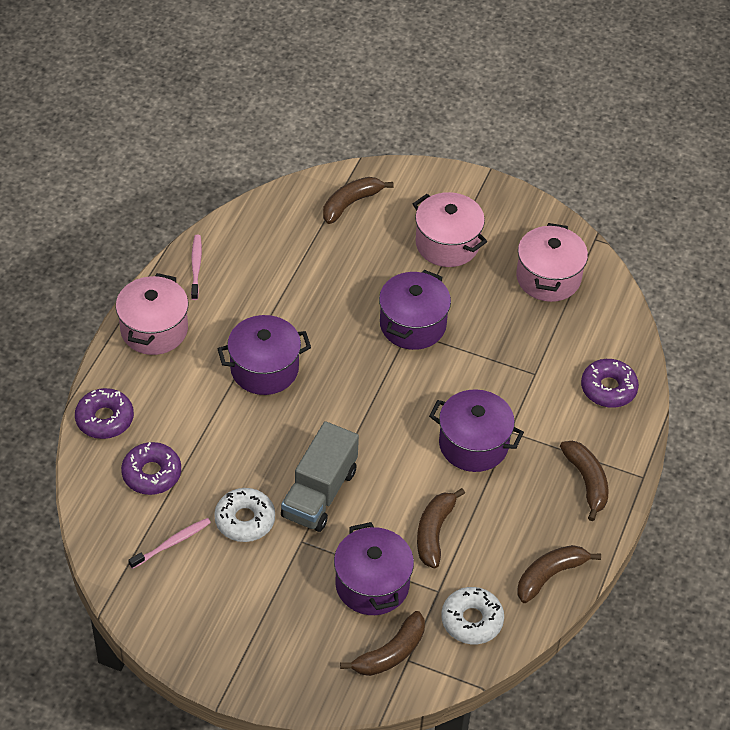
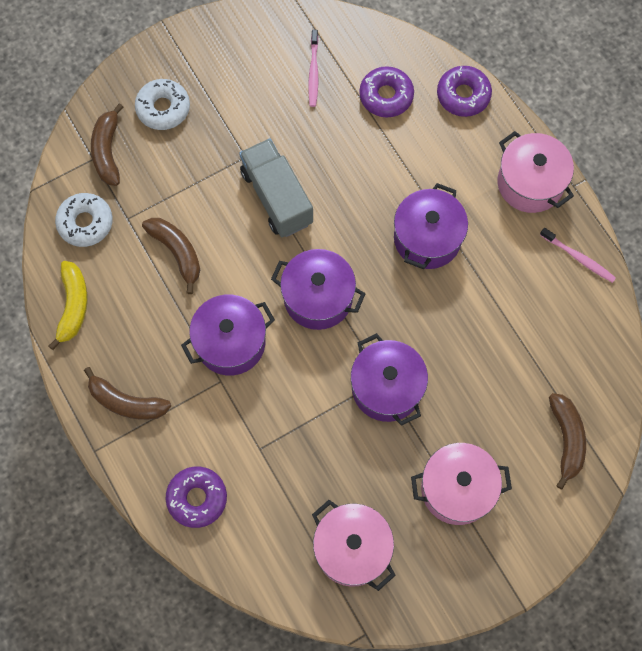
camera: 130 degrees right, 20 degrees up
(245, 520) = (294, 131): white donut -> white donut (163, 108)
(372, 584) = (170, 178): purple pot -> purple pot (318, 298)
(550, 575) = (73, 306): brown banana -> yellow banana

